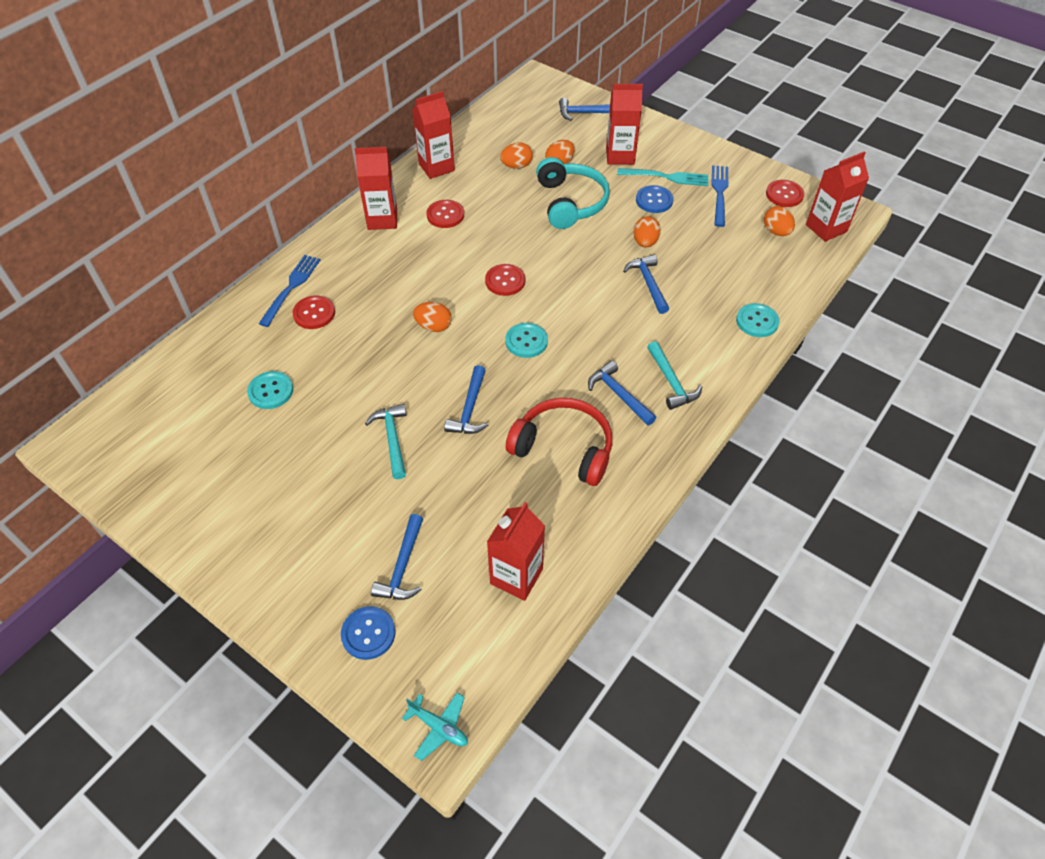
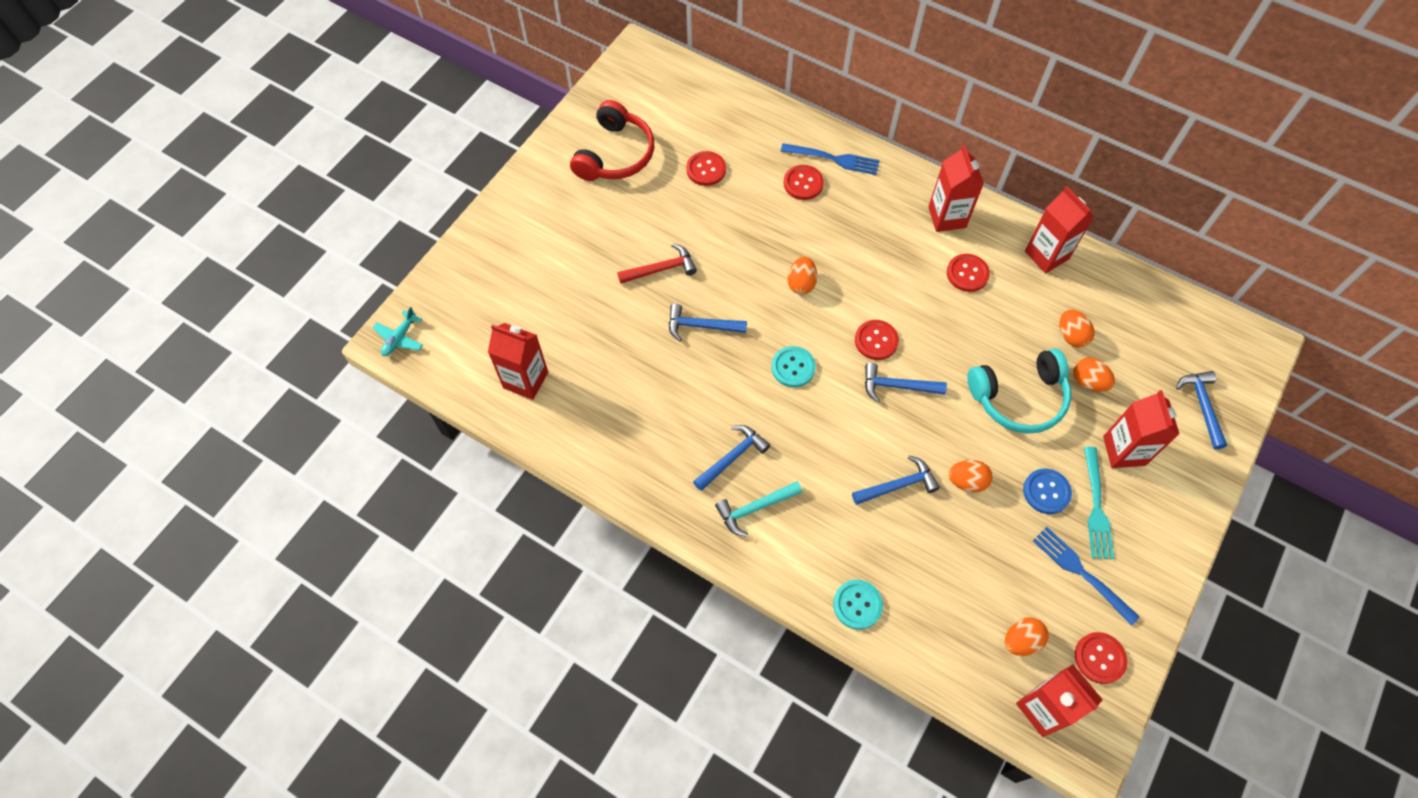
camera: 85 degrees right, 10 degrees up
(270, 391) = (706, 169): turquoise button -> red button
(368, 633) = (475, 280): blue button -> none
(392, 439) = (661, 269): turquoise hammer -> red hammer
(402, 566) = (534, 295): blue hammer -> blue hammer (897, 386)
(564, 448) = (662, 409): red headphones -> red headphones (615, 154)
(719, 193) = (1081, 572): blue fork -> blue fork turned 135 degrees counterclockwise

